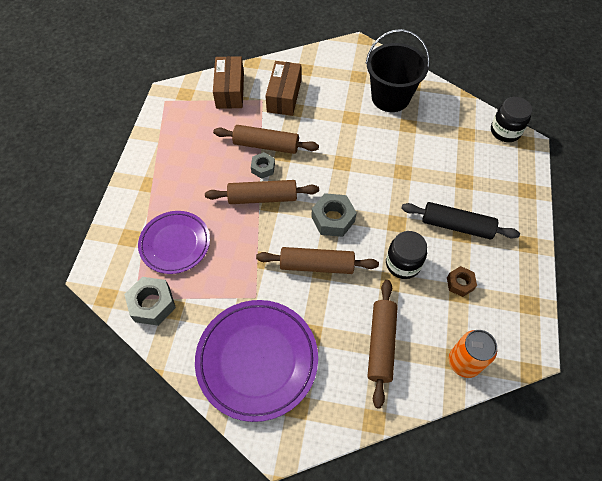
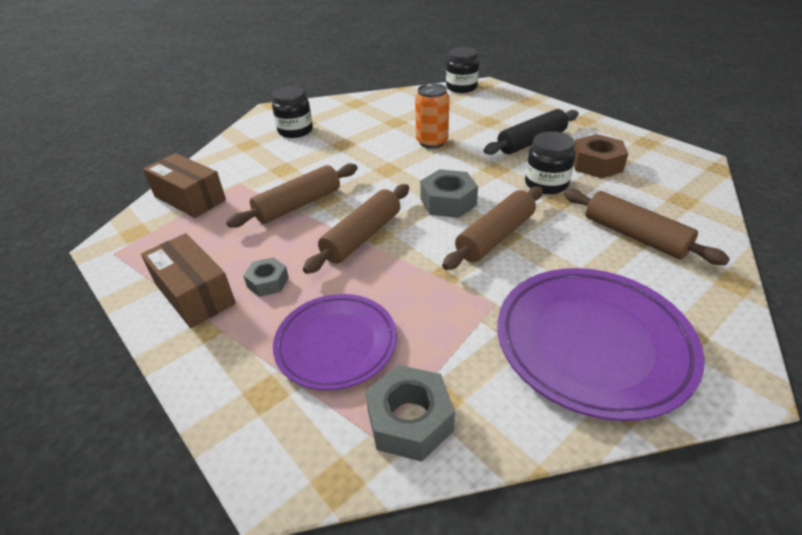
camera: 50 degrees left, 20 degrees down
(263, 168) = (324, 219): grey nut -> grey nut (268, 282)
(284, 96) = (257, 168): brown box -> brown box (194, 293)
(343, 80) = (295, 131): none -> black jar
(390, 97) = (353, 117): black bucket -> none
(460, 283) = (596, 164): brown nut -> brown nut, size x1.63
(464, 362) = (689, 196): orange can -> orange can (432, 142)

